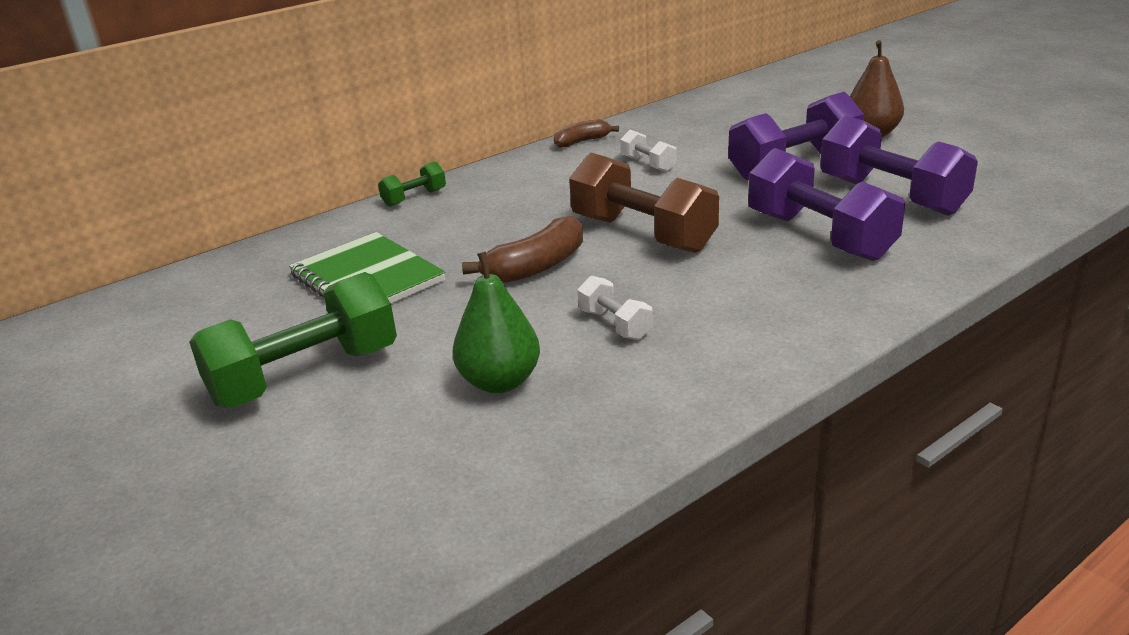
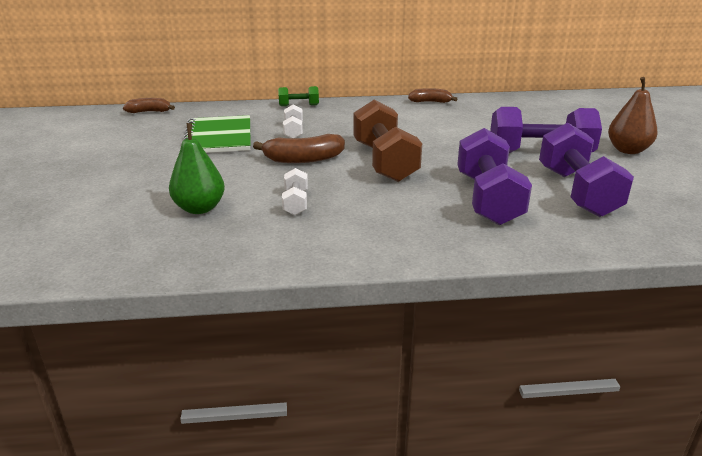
camera: 30 degrees right, 0 degrees up
(188, 279) = (149, 112): none -> brown banana
(305, 376) = (128, 172): green dumbbell -> none
(648, 164) = (449, 125): white dumbbell -> white dumbbell (293, 131)

